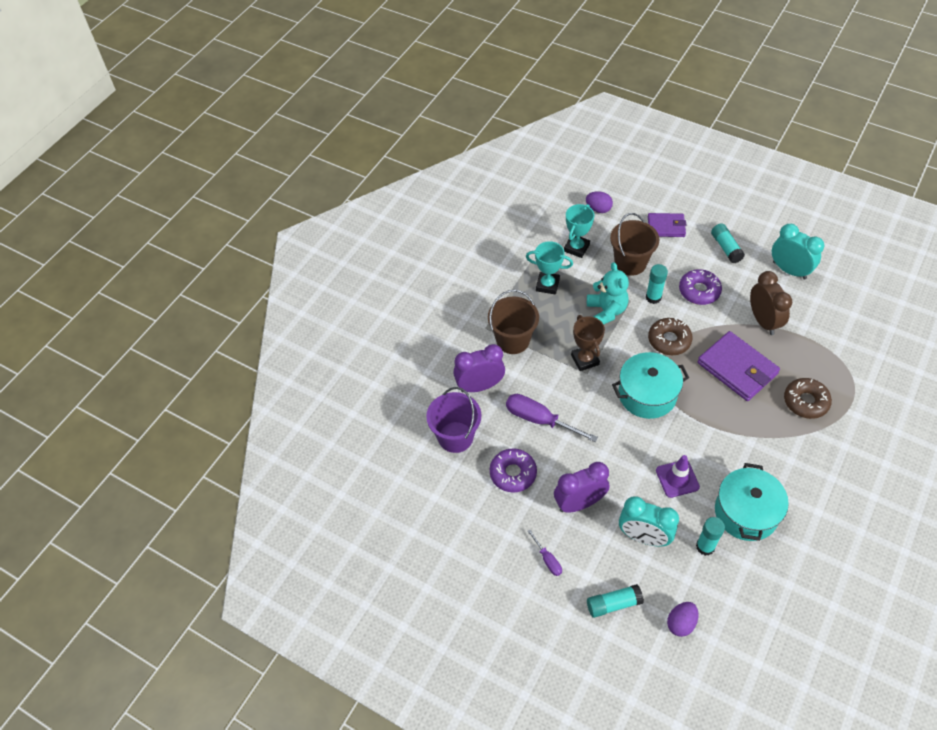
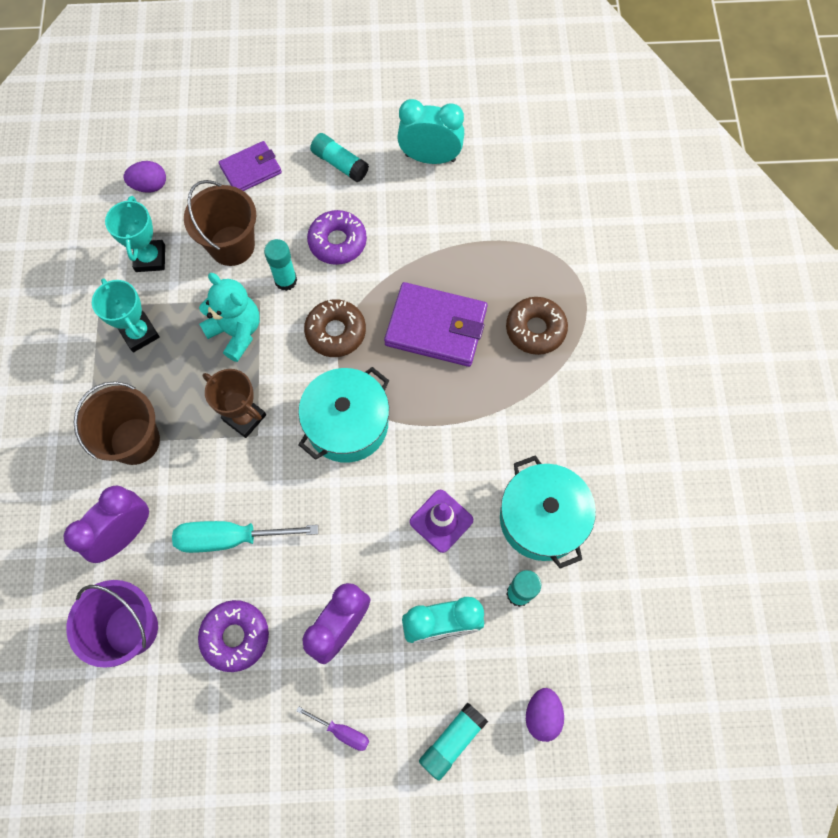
camera: 35 degrees left, 15 degrees up
(540, 420) = (231, 538): purple screwdriver -> turquoise screwdriver
(547, 285) = (139, 333): turquoise trophy -> turquoise trophy turned 75 degrees clockwise
(763, 321) = (434, 244): brown clock -> none

